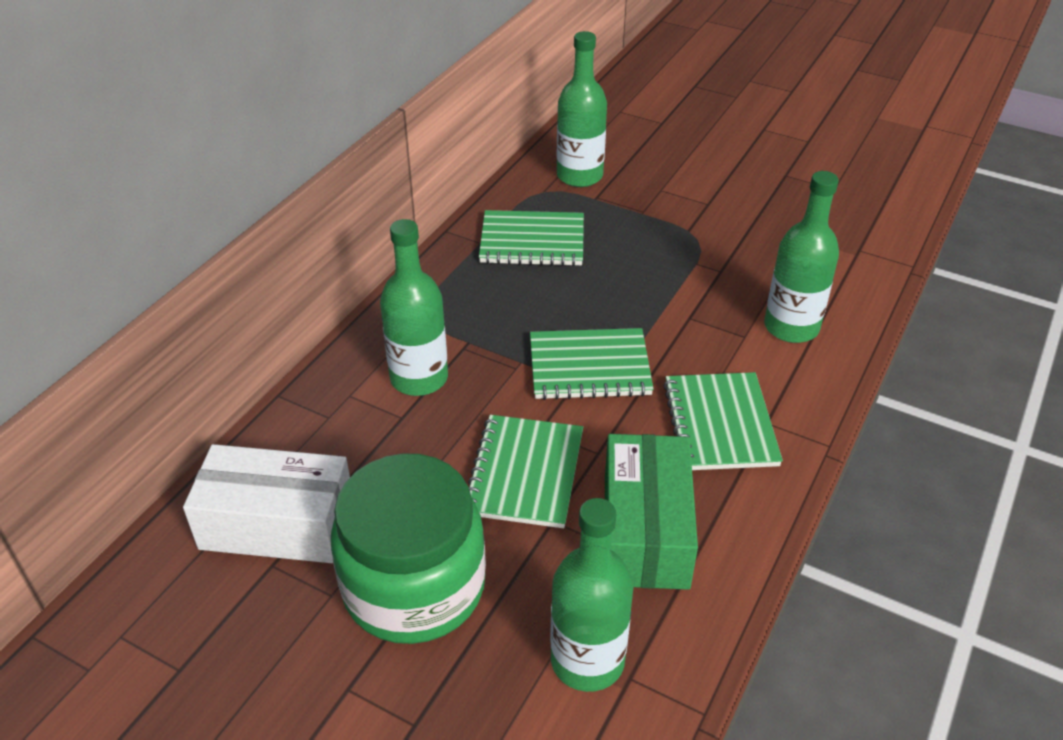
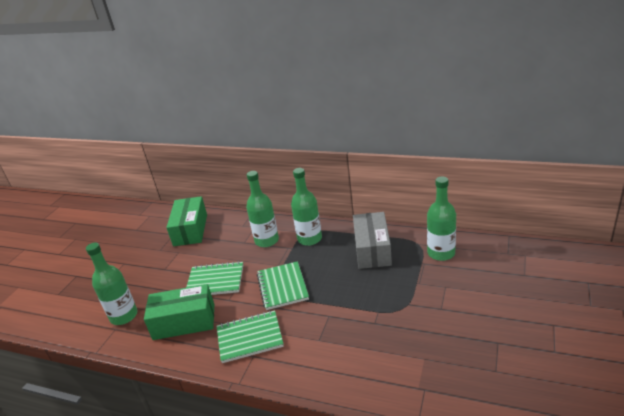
camera: 85 degrees right, 10 degrees down
(277, 524) = (190, 230): white box -> green box
(414, 586) = (161, 266): green jar -> none
(532, 241) = (372, 249): green notebook -> grey box
(791, 327) = (331, 359): green bottle -> green bottle (309, 239)

